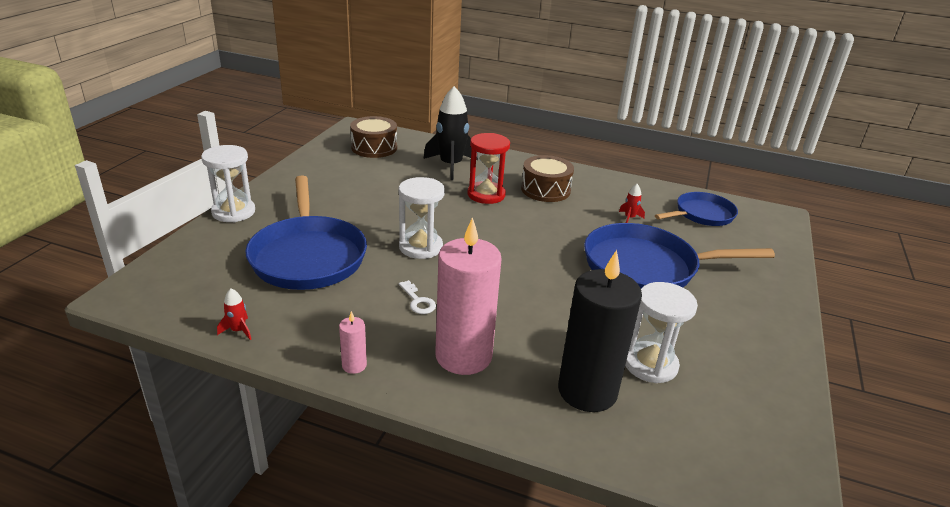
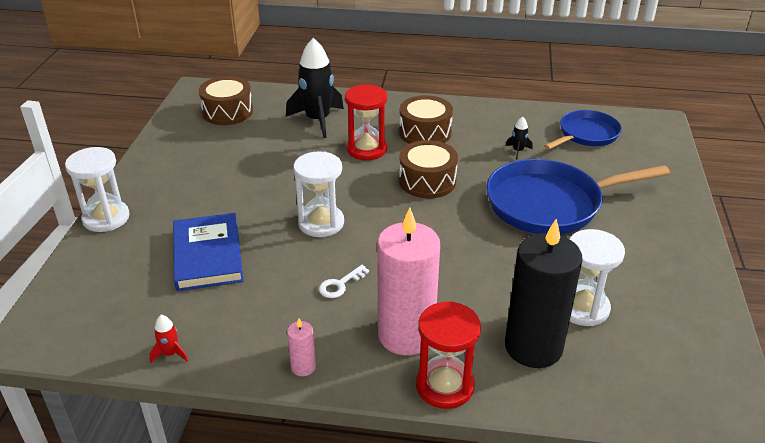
camera: 10 degrees left, 5 degrees up
(308, 256) = (208, 255): blue pan -> blue book
(418, 301) = (340, 284): white key -> white key turned 90 degrees clockwise
(484, 409) = (444, 386): none -> red hourglass
(533, 229) = (427, 181): none -> brown drum
(629, 218) = (518, 151): red rocket -> black rocket

